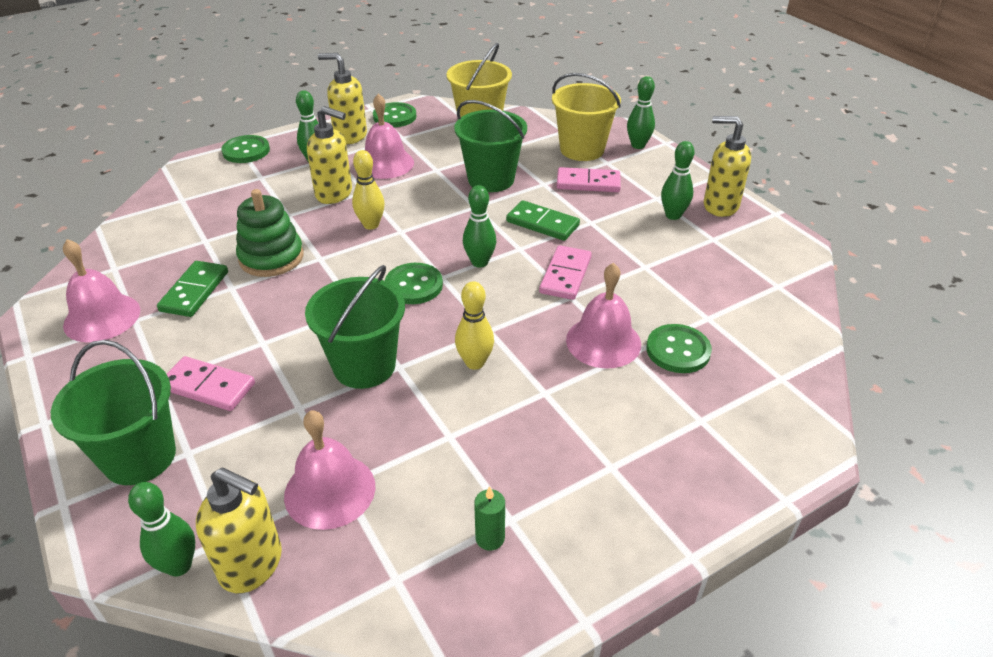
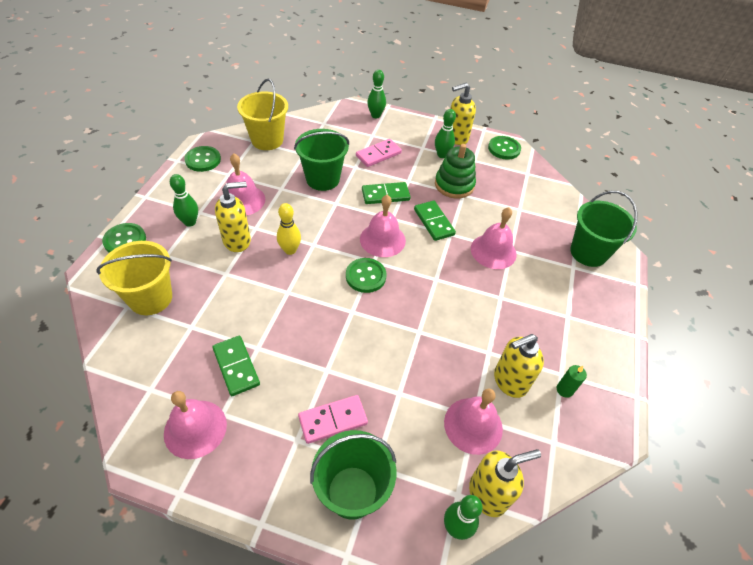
camera: 45 degrees left, 10 degrees up
(271, 257) = (256, 310): green stacking toy -> green stacking toy (454, 185)
(350, 136) = (190, 190): yellow soap dispenser -> yellow soap dispenser (509, 381)
(364, 366) = (402, 344): green bucket -> green bucket (588, 252)
(475, 363) = (452, 303): yellow bowling pin -> none
(479, 262) = (382, 239): green bowling pin -> pink bell
(565, 275) = (433, 222): pink domino -> green domino
(582, 149) = (349, 132): yellow bucket -> yellow bucket (151, 298)
(678, 350) = (527, 235): green button -> green button (504, 149)

